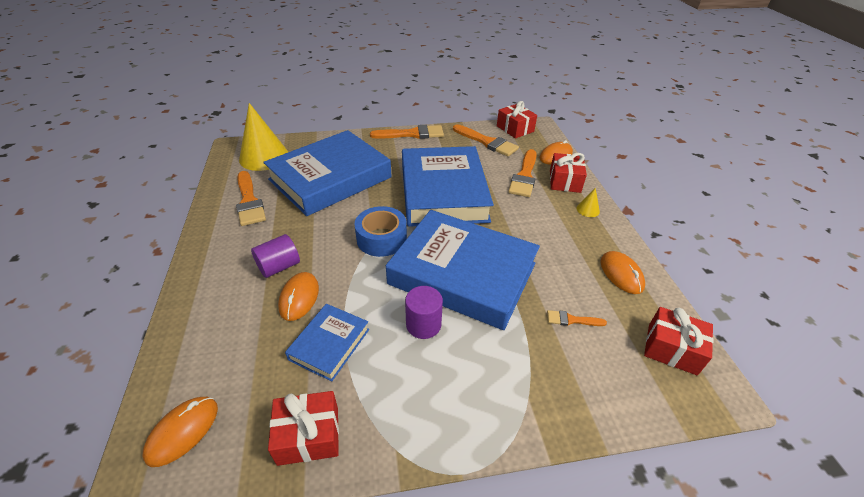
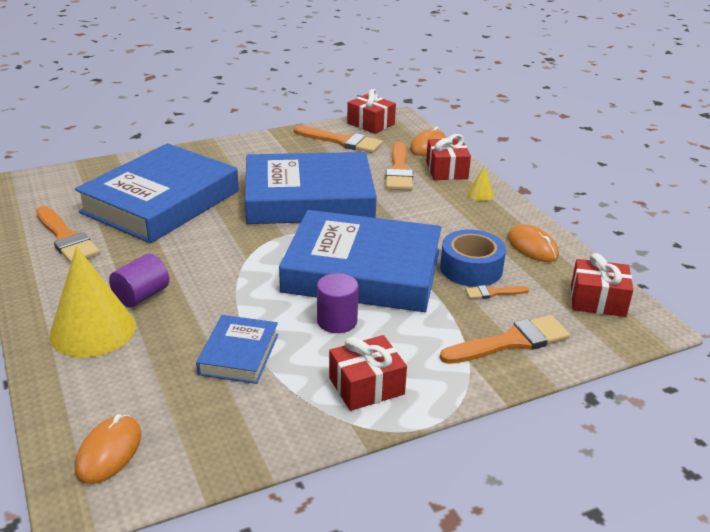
camera: 15 degrees left, 10 degrees down
(264, 157) = (59, 189): yellow cone -> yellow cone (93, 330)
(299, 297) = (182, 320): orange mouse -> none
(308, 435) = (253, 429): red gift -> red gift (366, 386)
(381, 239) = (254, 252): blue tape -> blue tape (471, 268)
(412, 134) = (244, 143): orange brush -> orange brush (511, 342)
(443, 192) = (309, 198): blue book -> blue book turned 75 degrees counterclockwise

